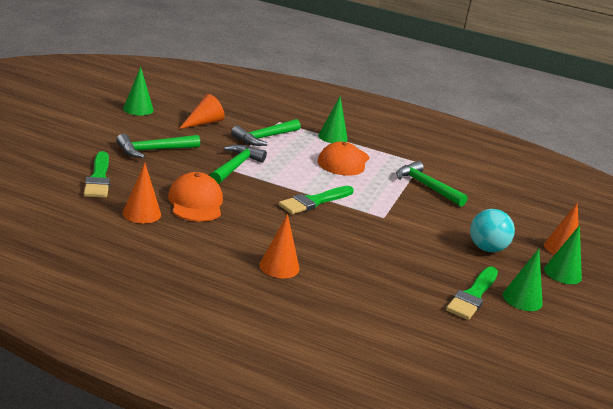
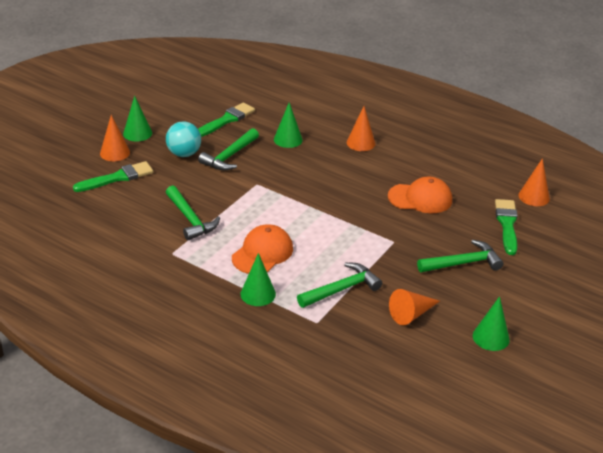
camera: 165 degrees left, 10 degrees up
(141, 213) = (463, 187): orange cone -> orange cone (534, 197)
(196, 202) = (420, 198): orange cap -> orange cap turned 90 degrees counterclockwise
(235, 167) = (381, 242): green hammer -> green hammer (230, 156)
(314, 201) = (314, 200): green brush -> green brush (117, 178)
(522, 299) = (190, 117): green cone -> green cone (288, 139)

